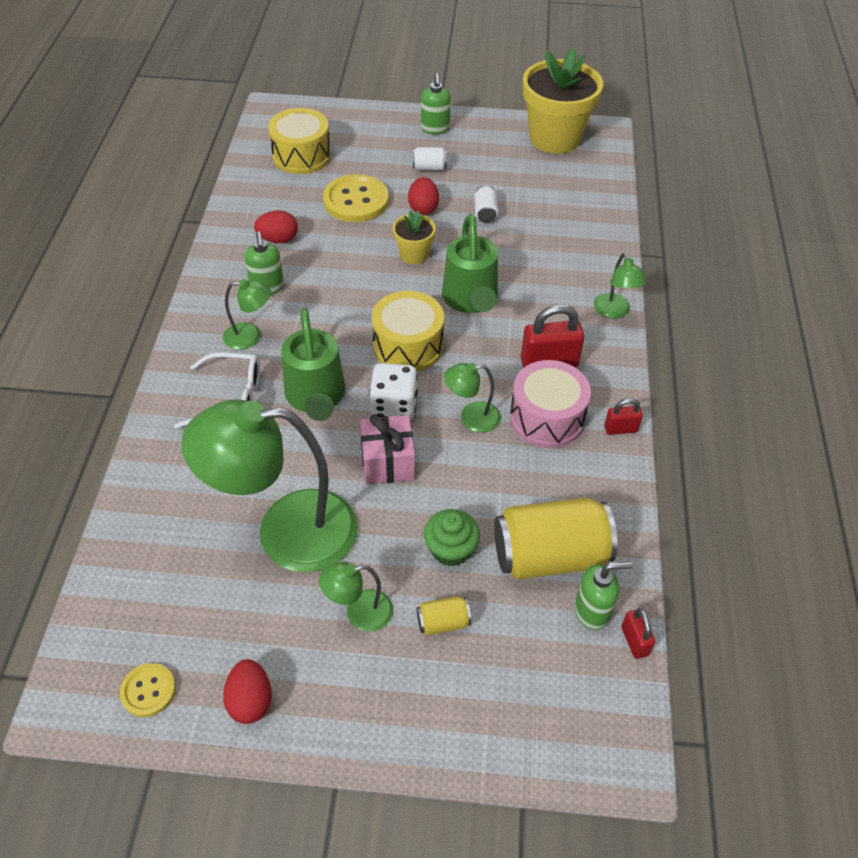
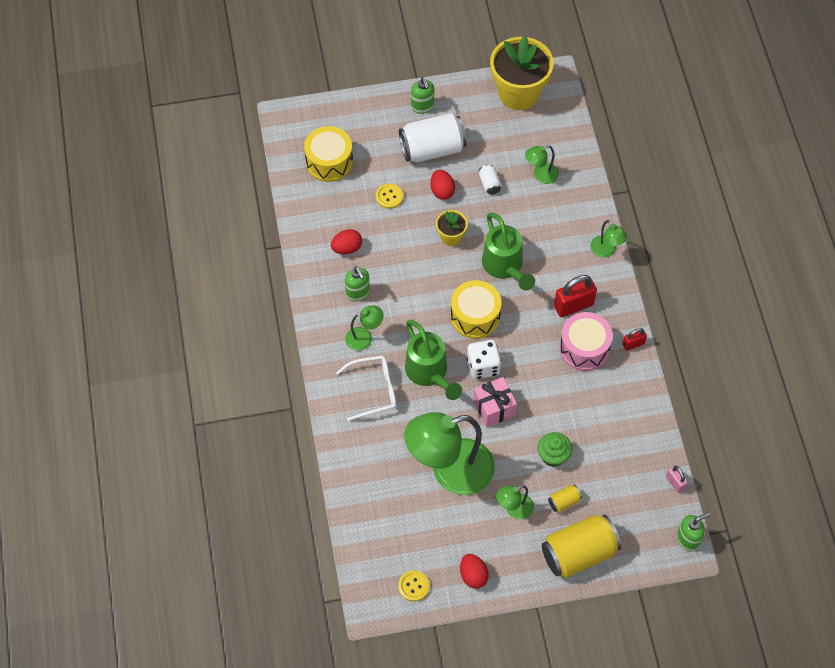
camera: 15 degrees left, 10 degrees up
(356, 201) = (389, 197): yellow button -> yellow button, size x0.54
(429, 167) = (432, 149): white can -> white can, size x2.28
(471, 418) = (536, 361): green lamp -> green lamp (540, 175)
(550, 555) = (613, 443): yellow can -> yellow can (578, 553)
(592, 611) = (647, 471): green soap dispenser -> green soap dispenser (688, 539)
(634, 641) = (675, 483): red padlock -> pink padlock

